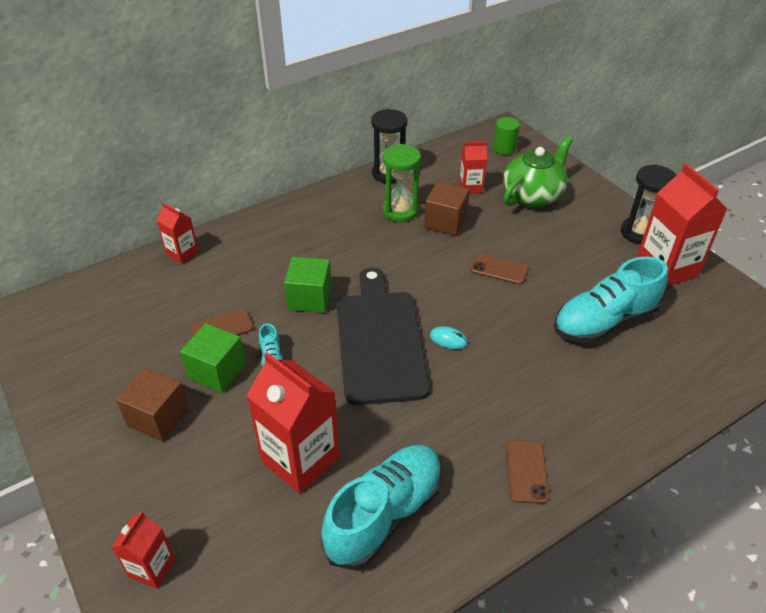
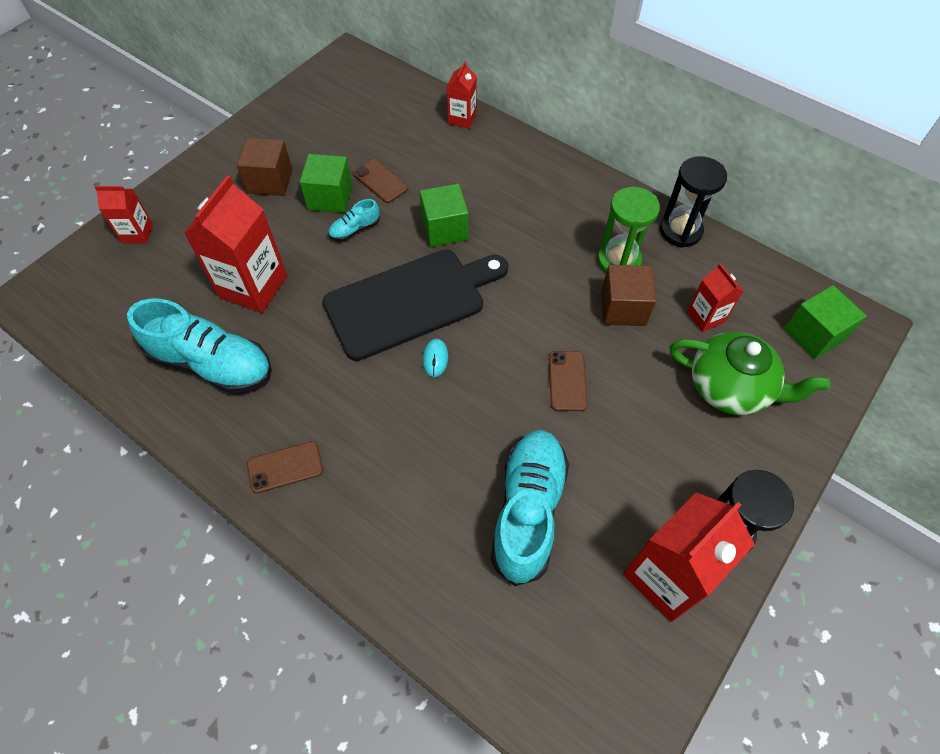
camera: 70 degrees right, 15 degrees up
(504, 149) = (814, 334): green cylinder -> green cube
(604, 321) = (528, 510): turquoise shoe -> turquoise shoe turned 60 degrees clockwise

